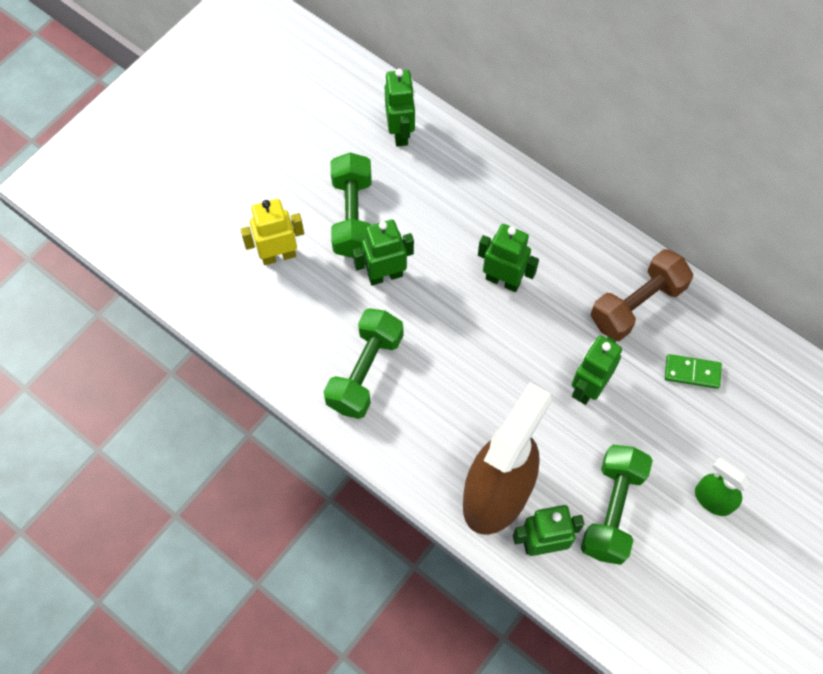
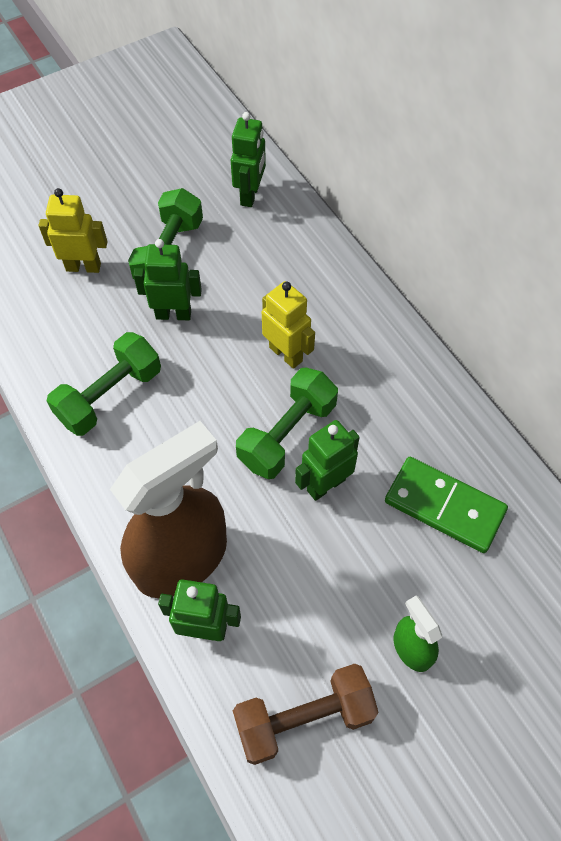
camera: 20 degrees right, 5 degrees down
(503, 280) = (286, 354): green robot -> yellow robot
(612, 510) = (295, 620): green dumbbell -> green dumbbell (287, 434)
(637, 304) = (413, 419): brown dumbbell -> brown dumbbell (304, 718)
(692, 372) = (444, 506): green domino -> green domino, size x1.79

